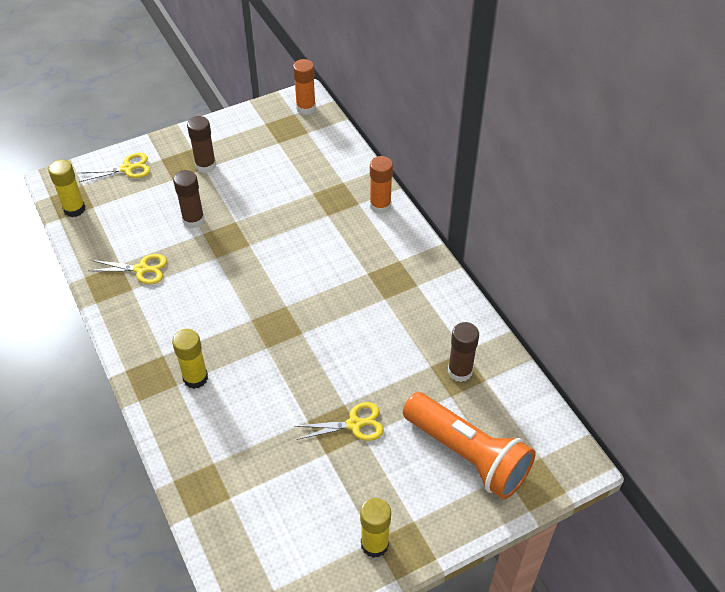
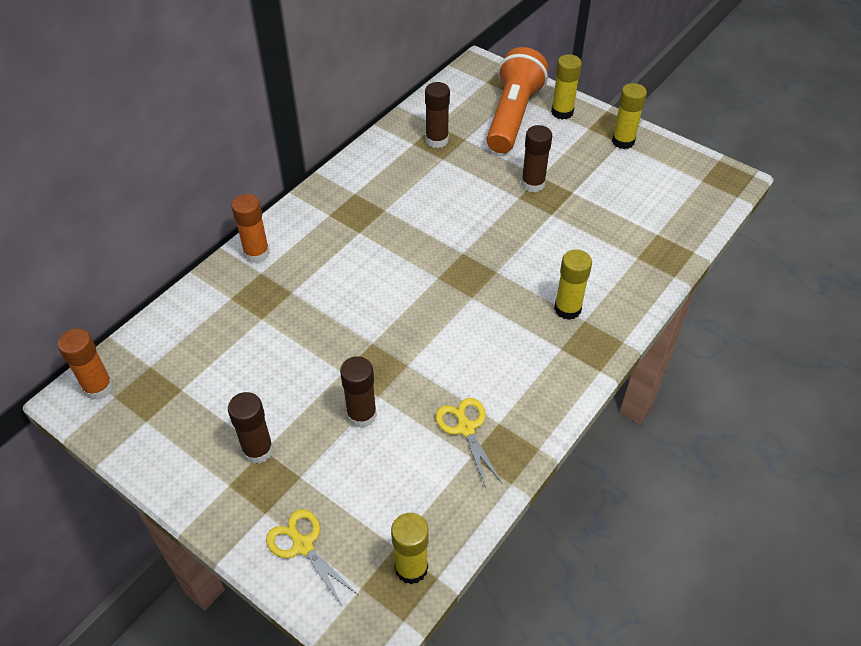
camera: 115 degrees left, 0 degrees up
(355, 424) = (533, 184): yellow scissors -> brown glue stick
(453, 508) = (562, 112): none -> yellow glue stick

